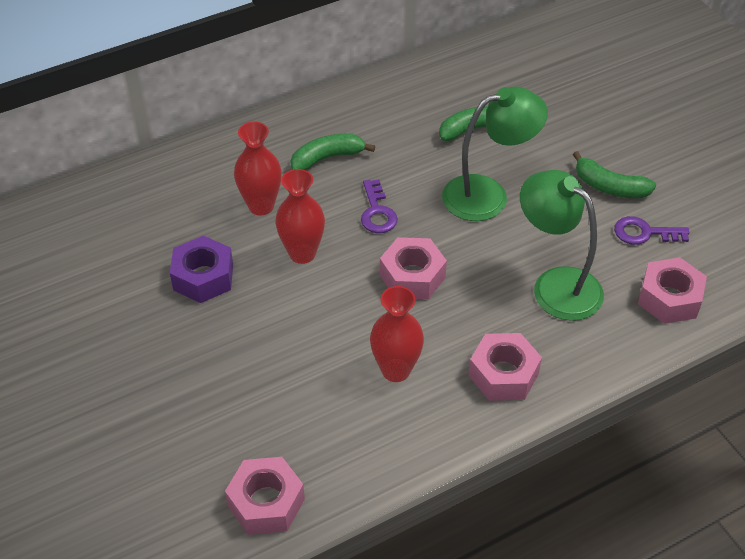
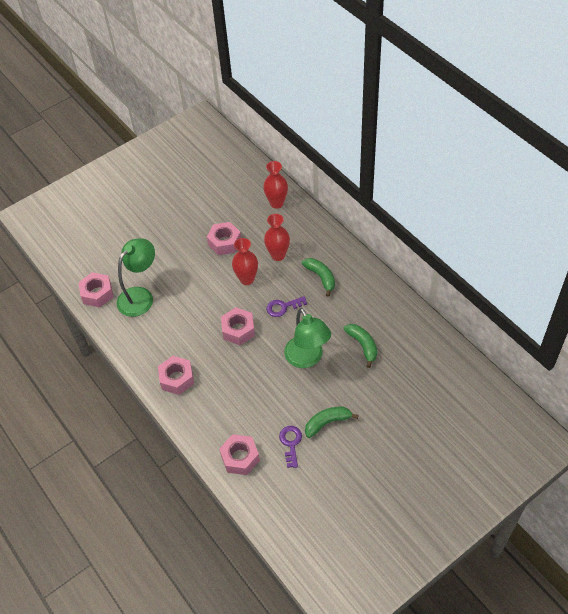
camera: 85 degrees right, 5 degrees up
(203, 277) = (224, 242): purple nut -> pink nut
(396, 370) = (175, 331): red vase -> red vase (277, 203)
(556, 285) = (242, 399): green lamp -> green lamp (140, 296)
(609, 187) = (327, 423): green banana -> green banana turned 45 degrees clockwise

